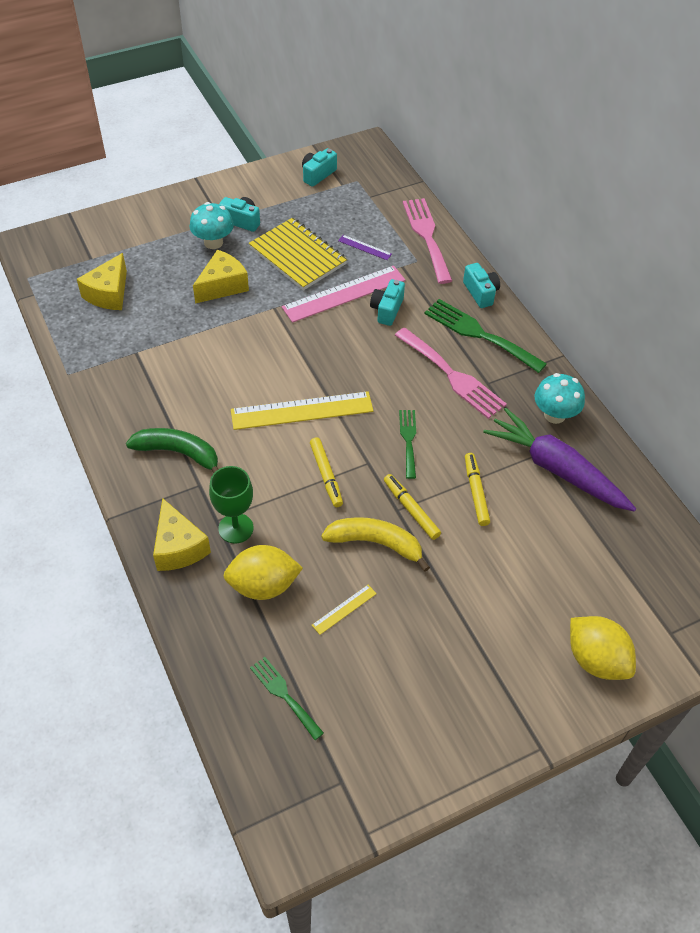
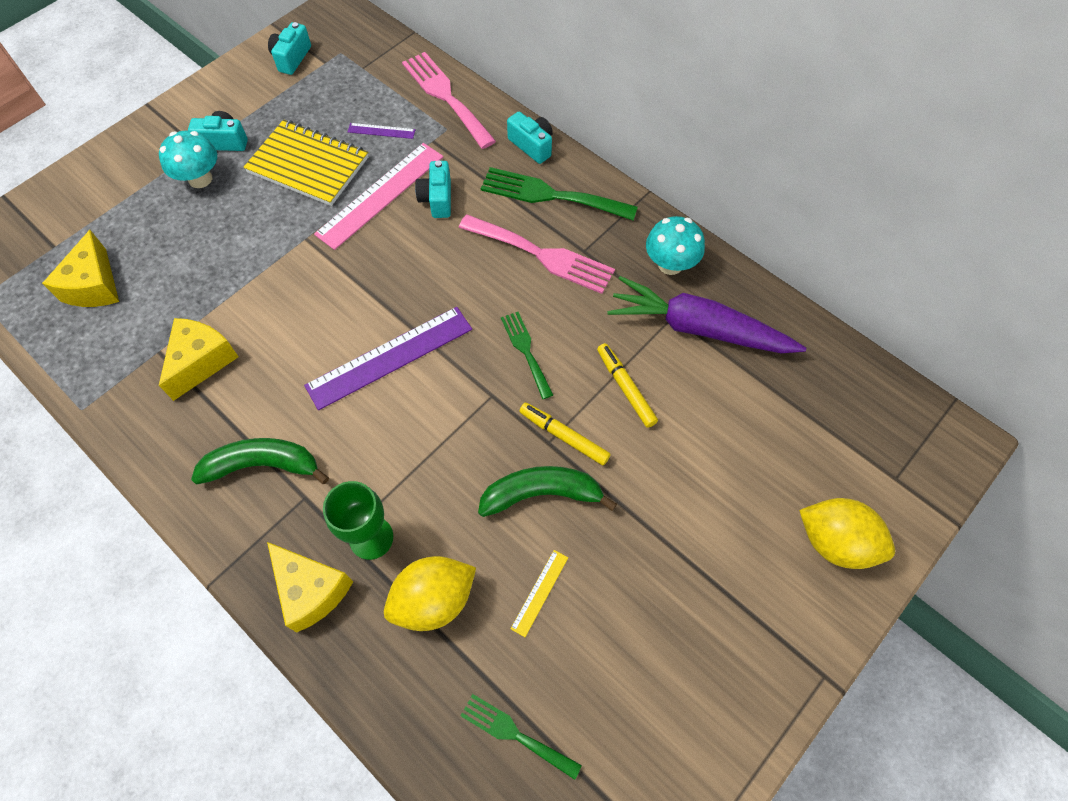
camera: 20 degrees left, 10 degrees up
(222, 286) = (233, 230): yellow cheese -> yellow cheese (201, 361)
(302, 410) = (390, 357): yellow ruler -> purple ruler
(326, 475) = (450, 429): yellow marker -> none
(376, 543) = (541, 494): yellow banana -> green banana

